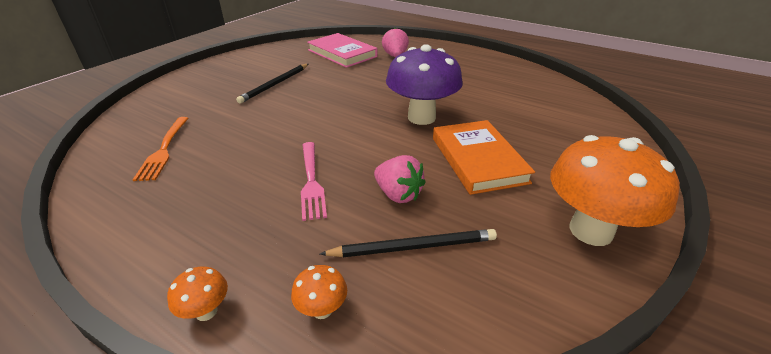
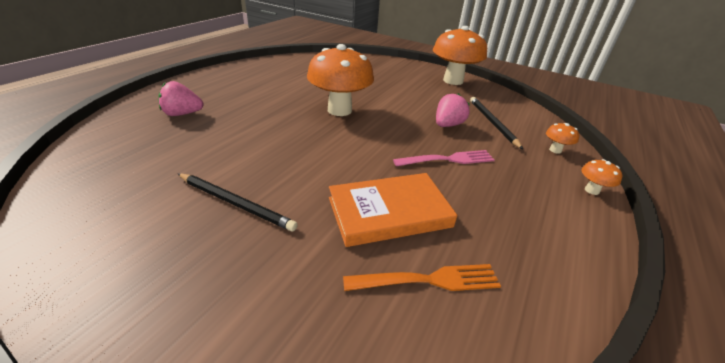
camera: 95 degrees left, 0 degrees up
(342, 53) = (142, 150): pink book -> none
(421, 117) = (339, 110): purple mushroom -> orange mushroom
(478, 159) = (398, 97): orange book -> orange book (389, 212)

